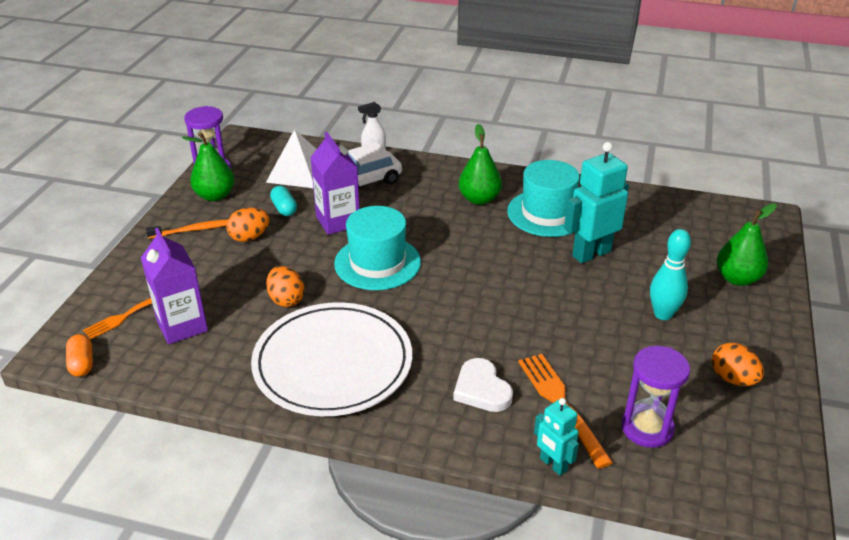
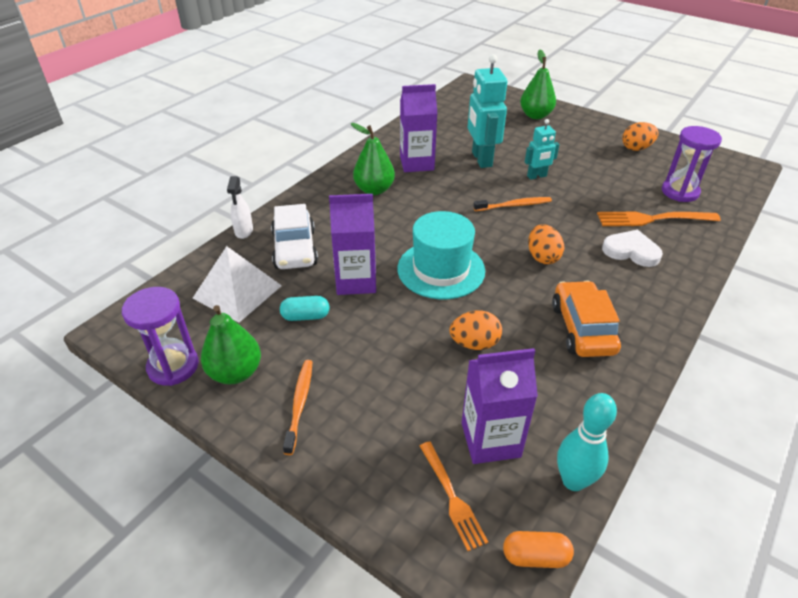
camera: 70 degrees left, 5 degrees up
(249, 237) = (346, 354): orange egg -> orange egg (542, 257)
(333, 363) = (582, 328): white plate -> orange car
(481, 389) = (631, 251): white heart -> white heart turned 150 degrees counterclockwise
(514, 291) = (514, 205): none -> orange toothbrush
(547, 213) = (416, 163): turquoise hat -> purple carton
(553, 464) = (714, 239): turquoise robot -> turquoise robot (537, 176)
(663, 314) = (564, 152): turquoise bowling pin -> turquoise bowling pin (573, 481)

